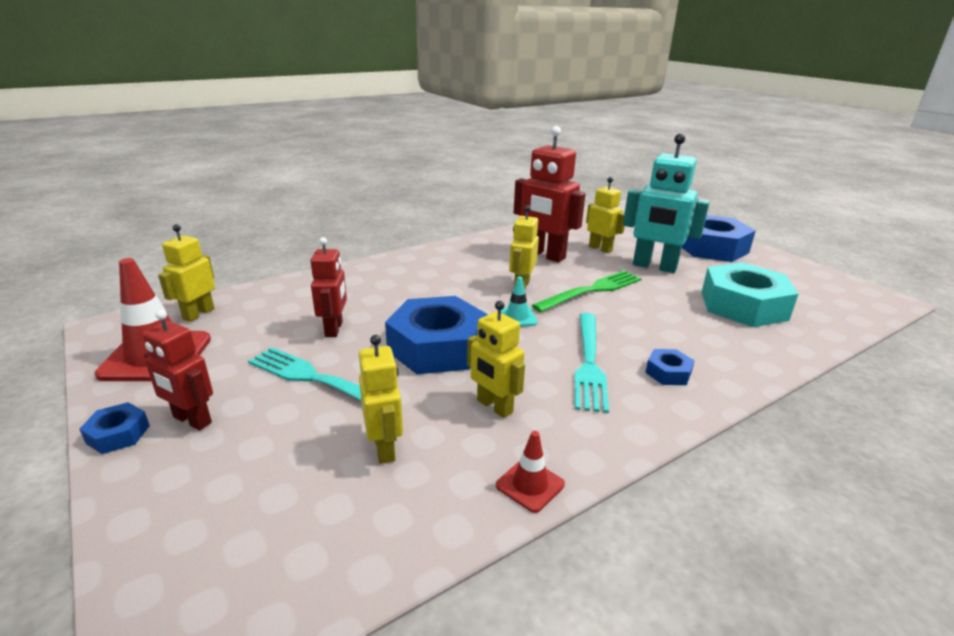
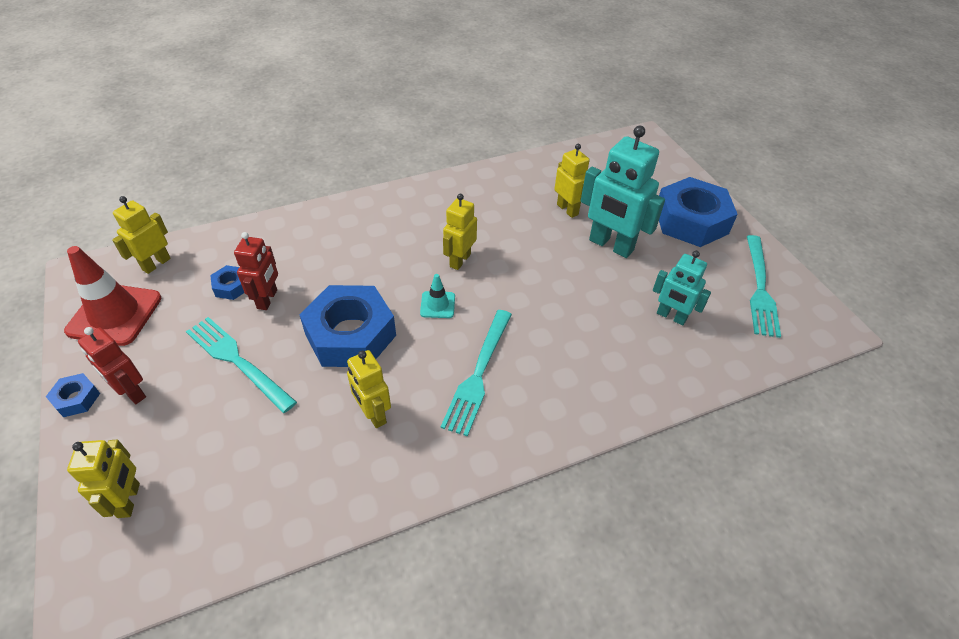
camera: 10 degrees right, 20 degrees up
(385, 448) = (271, 445): yellow robot -> yellow robot (129, 500)
(530, 485) = (369, 501): red traffic cone -> none
(544, 255) = (503, 214): red robot -> none
(592, 290) = (528, 275): green fork -> none
(668, 373) = (545, 397): blue nut -> blue nut (231, 286)
(743, 305) = (671, 316): turquoise nut -> turquoise robot
(804, 282) = (760, 289): none -> turquoise fork

